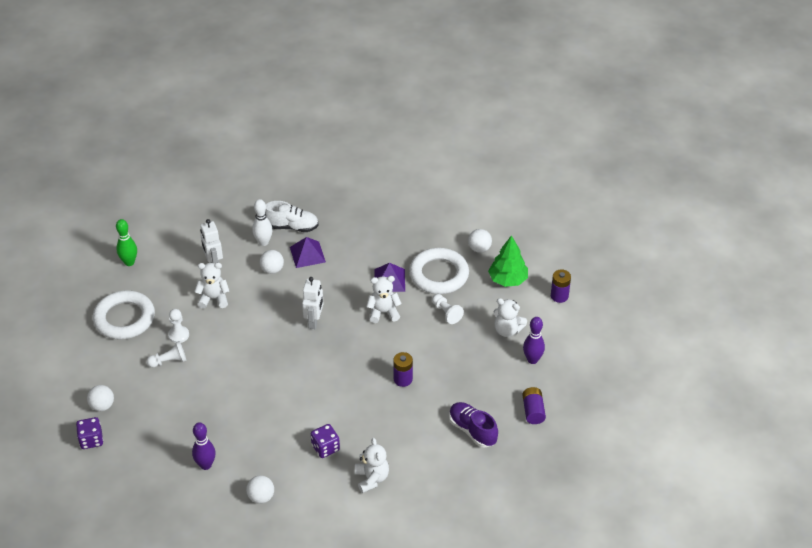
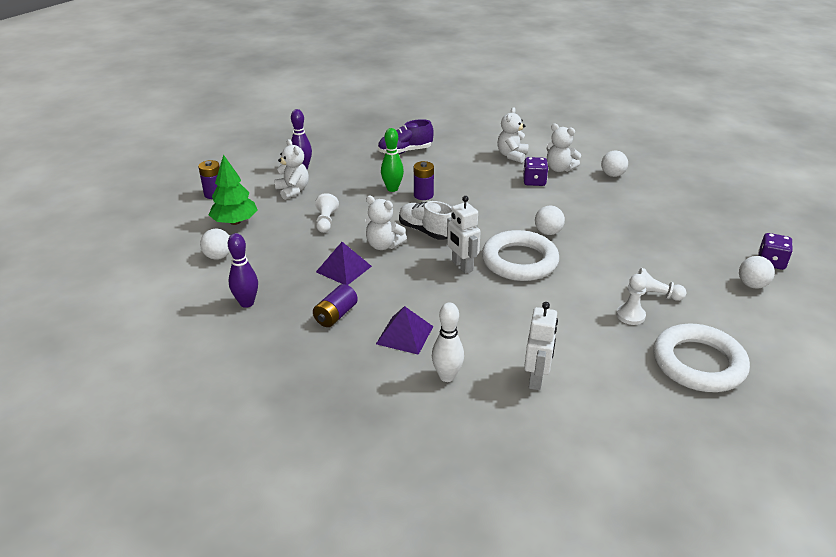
camera: 145 degrees left, 10 degrees down
(129, 262) = (666, 441): green bowling pin -> green bowling pin (392, 189)
(206, 465) = (652, 207): purple bowling pin -> purple bowling pin (247, 303)
(213, 298) = (563, 336): white teddy bear -> white teddy bear (559, 169)
(272, 270) = (464, 337): white ball -> white ball (548, 232)
(292, 227) = (391, 379): white shoe -> white shoe (426, 231)
(314, 321) = (462, 266): white robot -> white robot turned 75 degrees counterclockwise
(439, 274) = (289, 252): white ring -> white ring (519, 261)
(472, 430) = (405, 151): purple shoe -> purple shoe turned 75 degrees clockwise
(533, 411) = (346, 145): purple battery -> purple battery (336, 315)

